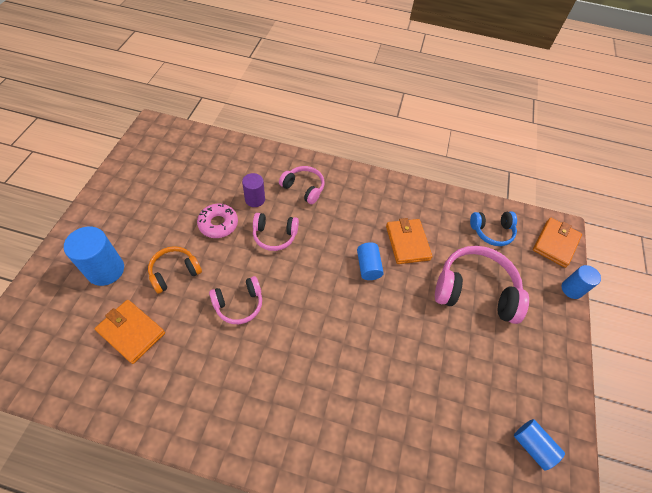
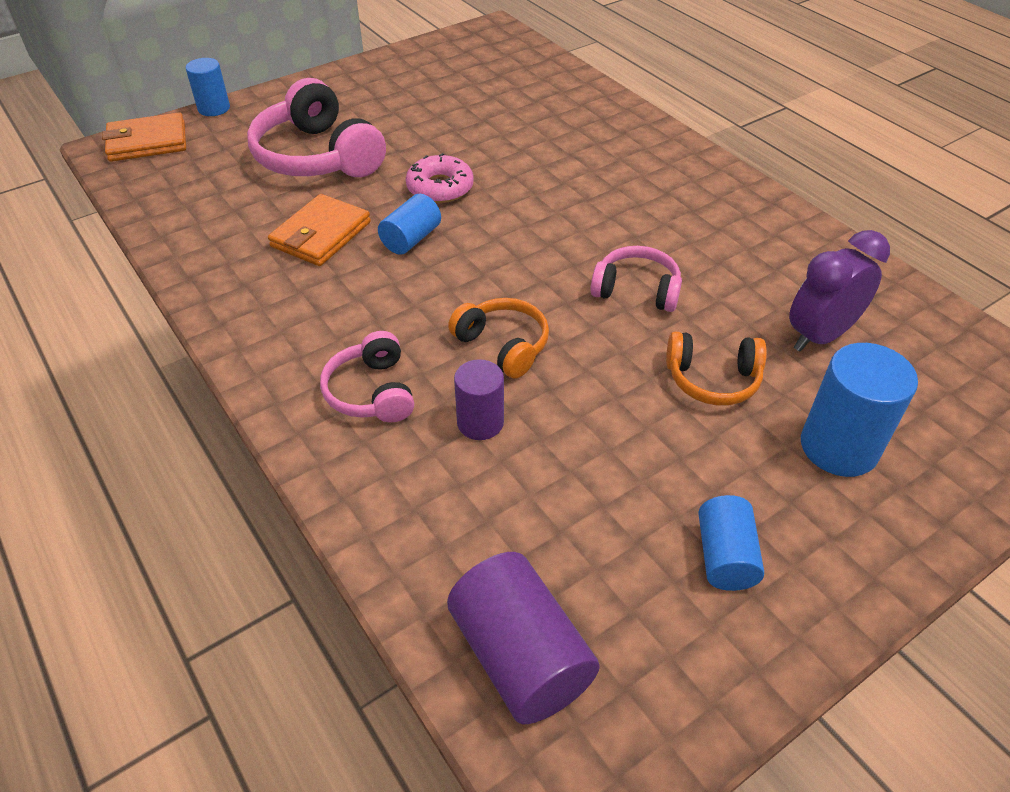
camera: 135 degrees left, 10 degrees down
(131, 332) = (819, 336): orange wallet -> purple clock
(187, 144) = (520, 656): none -> purple cylinder
(218, 224) = (584, 416): pink donut -> pink donut (440, 188)
(274, 235) = (503, 345): pink headphones -> orange headphones
(492, 231) = (195, 188): blue headphones -> none
(532, 446) = (440, 65): blue cylinder -> blue cylinder (725, 557)

